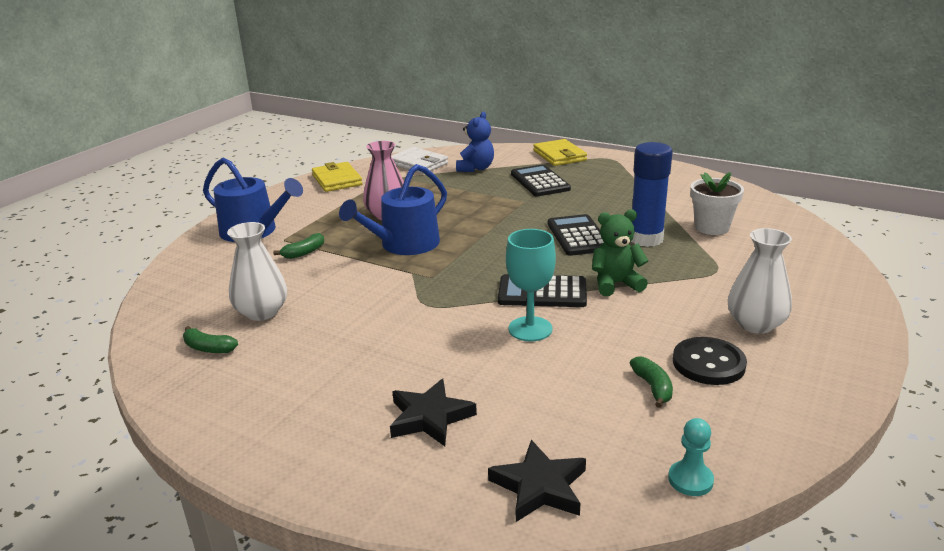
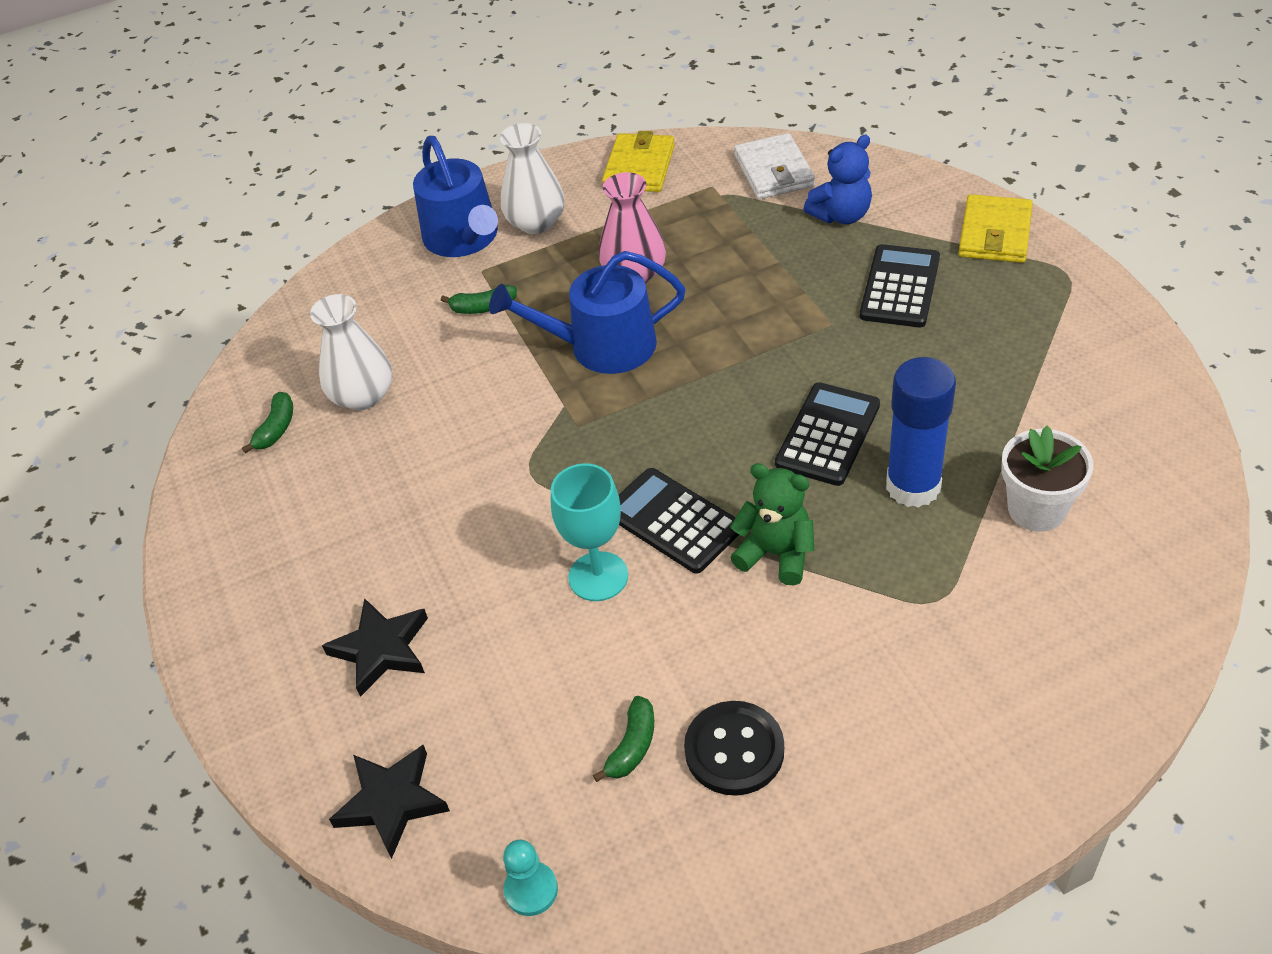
camera: 40 degrees right, 20 degrees up
(208, 348) = (276, 429): green banana -> green banana turned 135 degrees counterclockwise
(755, 324) = (868, 723): white vase -> white vase (536, 222)

